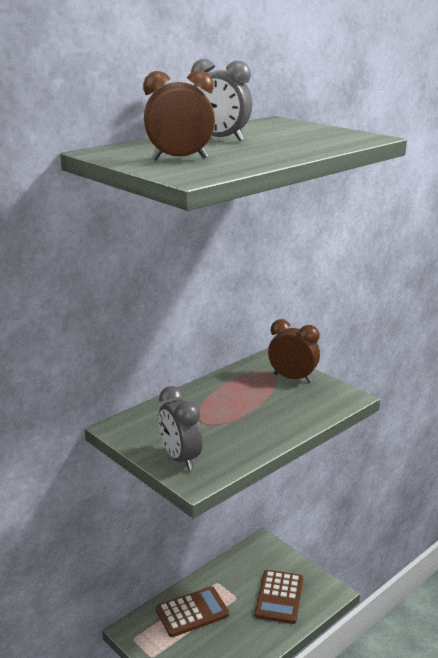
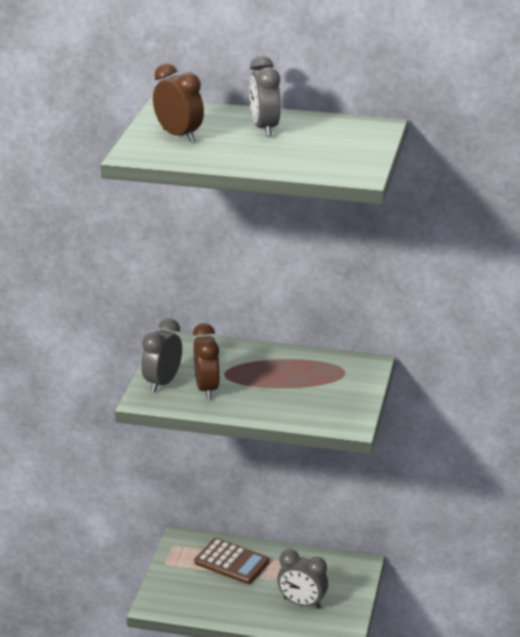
camera: 55 degrees right, 5 degrees up
(279, 597) = (302, 603): brown calculator -> grey clock
(292, 378) = (349, 387): brown clock -> brown clock (207, 389)

